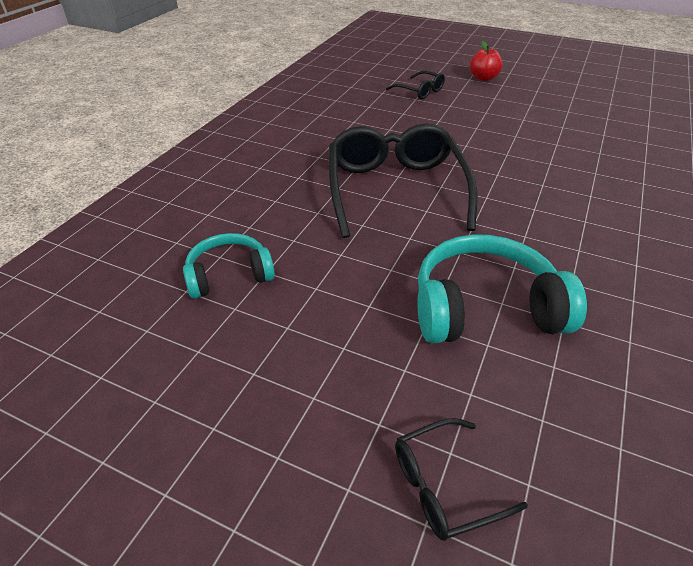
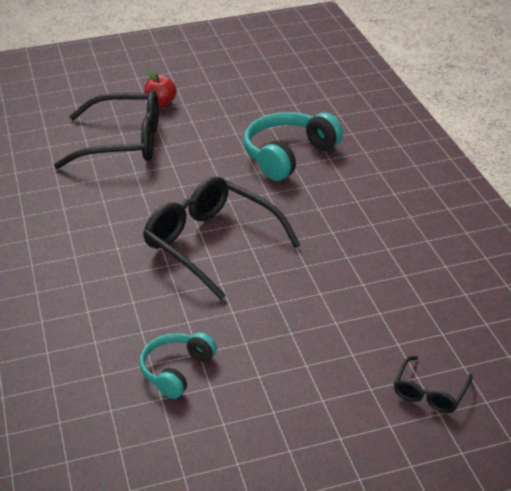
camera: 40 degrees left, 5 degrees down
(419, 91) = (122, 142): black glasses -> black glasses, size x2.13
(484, 308) = (357, 293): turquoise headphones -> turquoise headphones (288, 155)

